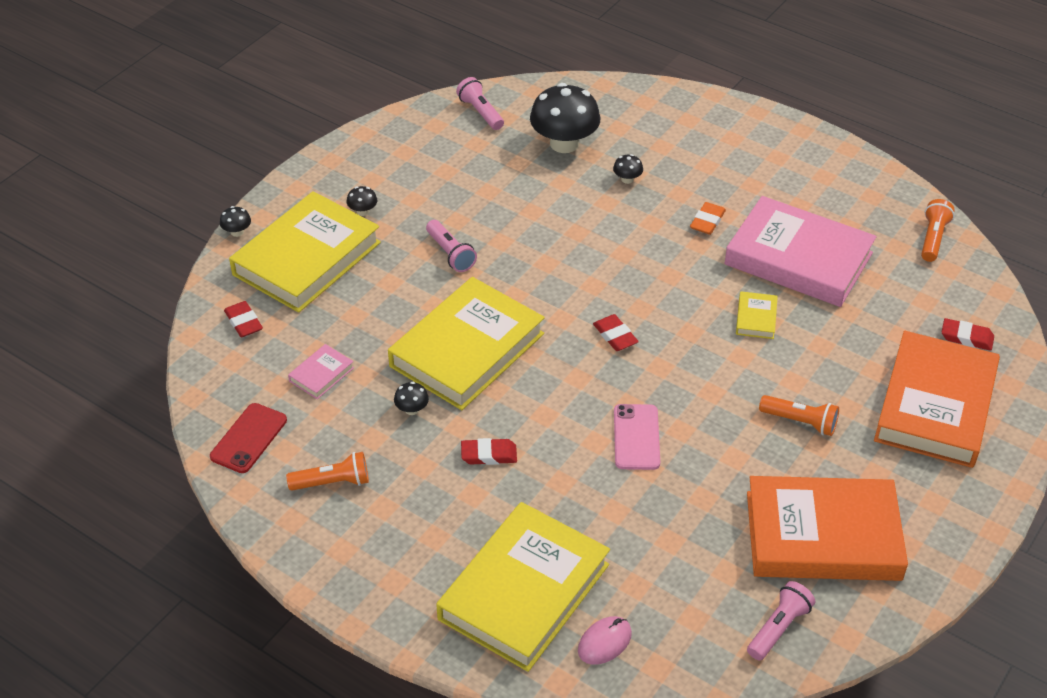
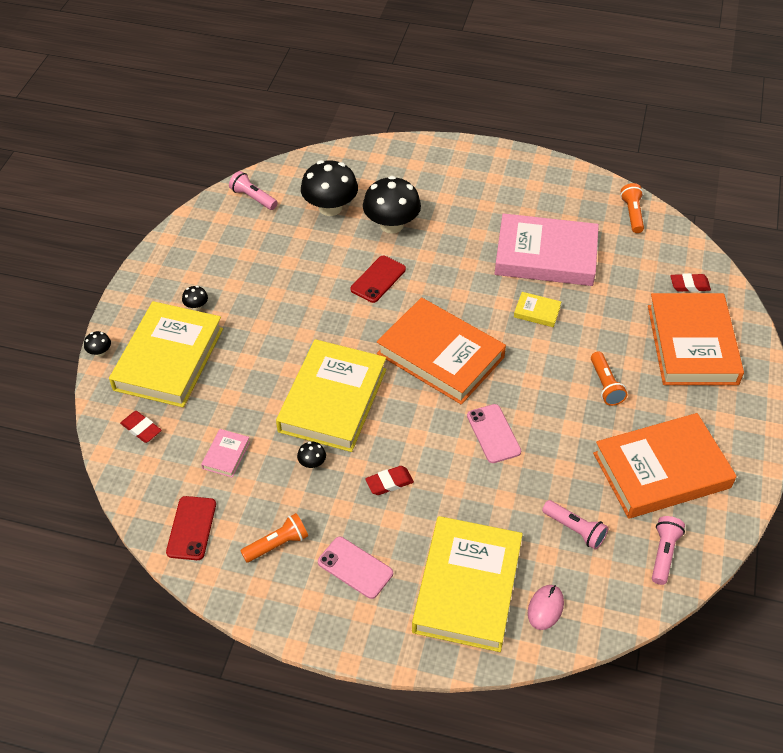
camera: 20 degrees left, 5 degrees up
(406, 532) = (355, 568): none -> pink phone
(450, 254) = (283, 323): pink flashlight -> pink flashlight (575, 529)
(582, 235) = (378, 279): none -> red phone
(615, 336) = (440, 355): red eraser -> orange book
(627, 179) = (391, 225): black mushroom -> black mushroom, size x2.38
(707, 221) = (466, 243): orange eraser -> none
(756, 318) = (537, 312): yellow book -> yellow book turned 60 degrees counterclockwise
(800, 422) = (605, 385): orange flashlight -> orange flashlight turned 75 degrees clockwise

